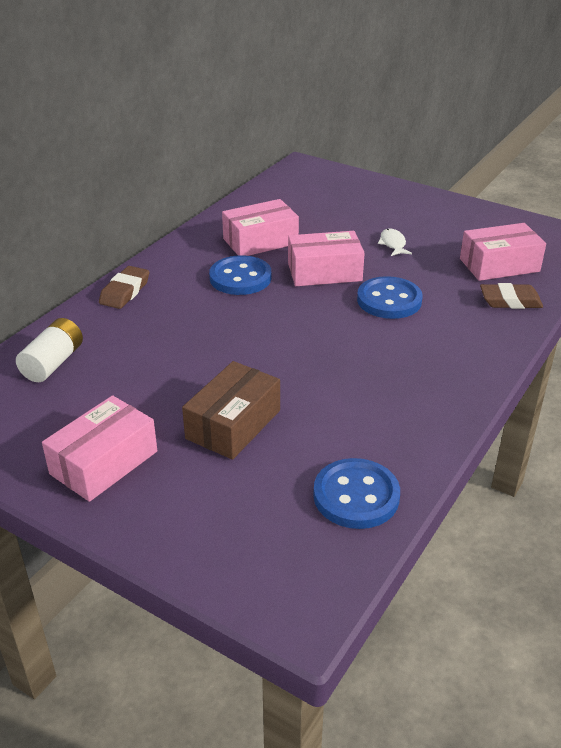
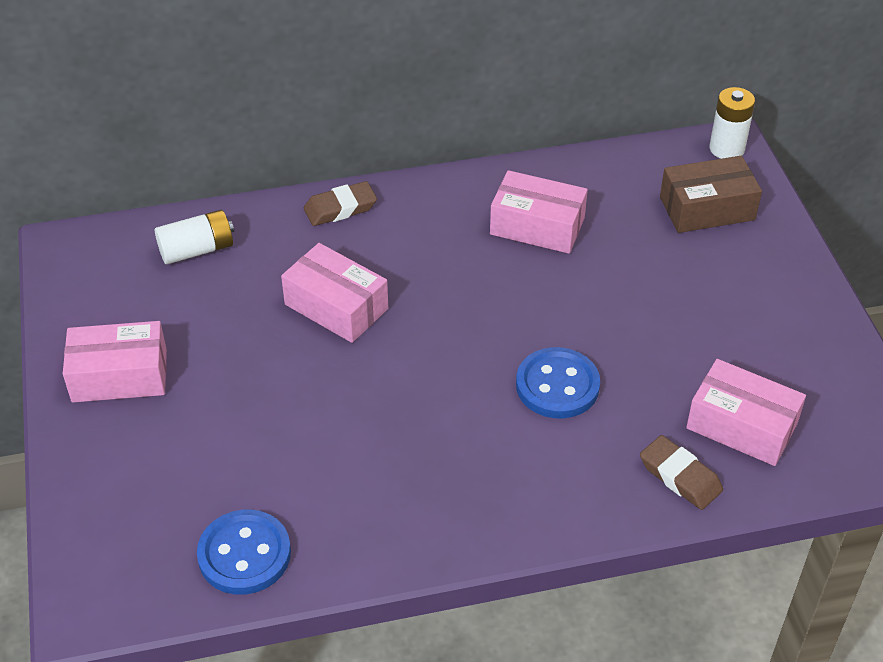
camera: 45 degrees right, 10 degrees up
(233, 424) = (247, 414): brown box -> brown box (707, 208)
(240, 278) = (457, 260): blue button -> none
(304, 167) = (726, 149): none -> white battery
(324, 272) = (545, 307): pink box -> pink box (336, 306)
(393, 244) = (667, 319): white fish -> none

